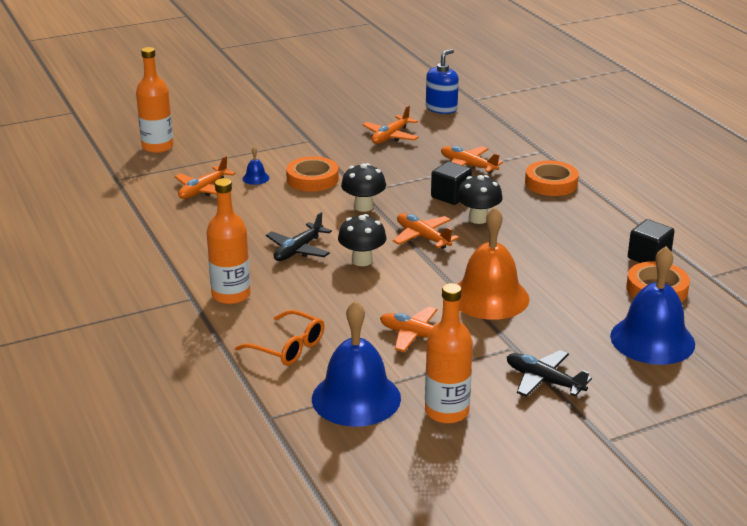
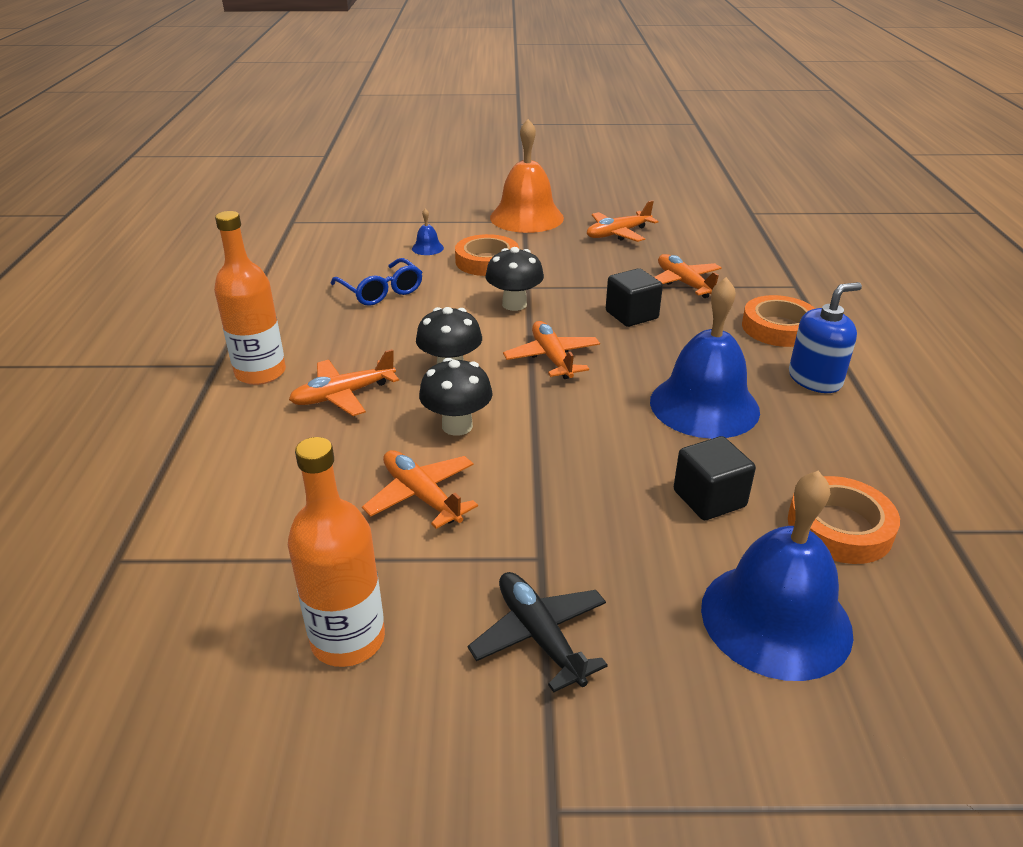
camera: 25 degrees right, 5 degrees up
(157, 147) = (365, 199): orange bottle -> none
(203, 190) = (361, 249): orange plane -> orange plane (343, 395)
(255, 219) = (381, 291): none -> blue glasses
(288, 347) = (248, 461): orange glasses -> none
(298, 250) = (390, 338): black plane -> none
(356, 398) = (250, 568): blue bell -> blue bell (704, 405)
(441, 108) = (704, 215): blue soap dispenser -> blue soap dispenser (815, 379)
(478, 219) = (644, 351): black mushroom -> black mushroom (457, 426)
(489, 297) = (570, 465): orange bell -> orange bell (526, 217)
(649, 257) = (858, 469): black cube -> black cube (709, 499)

